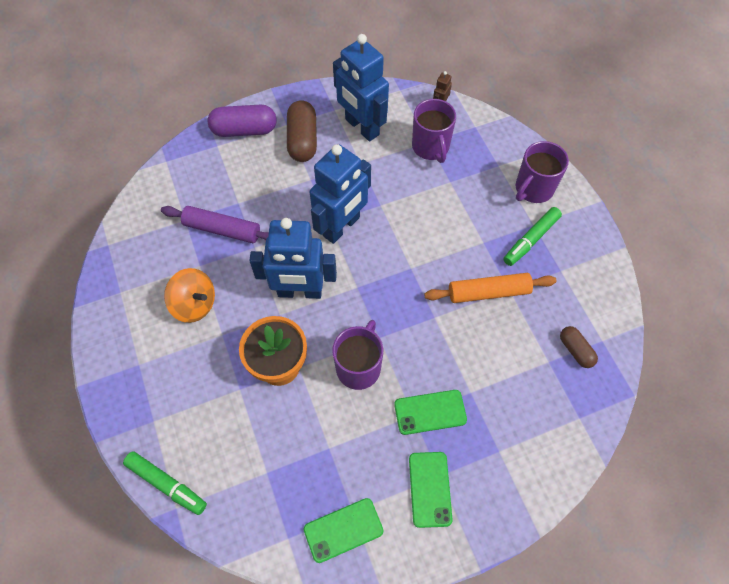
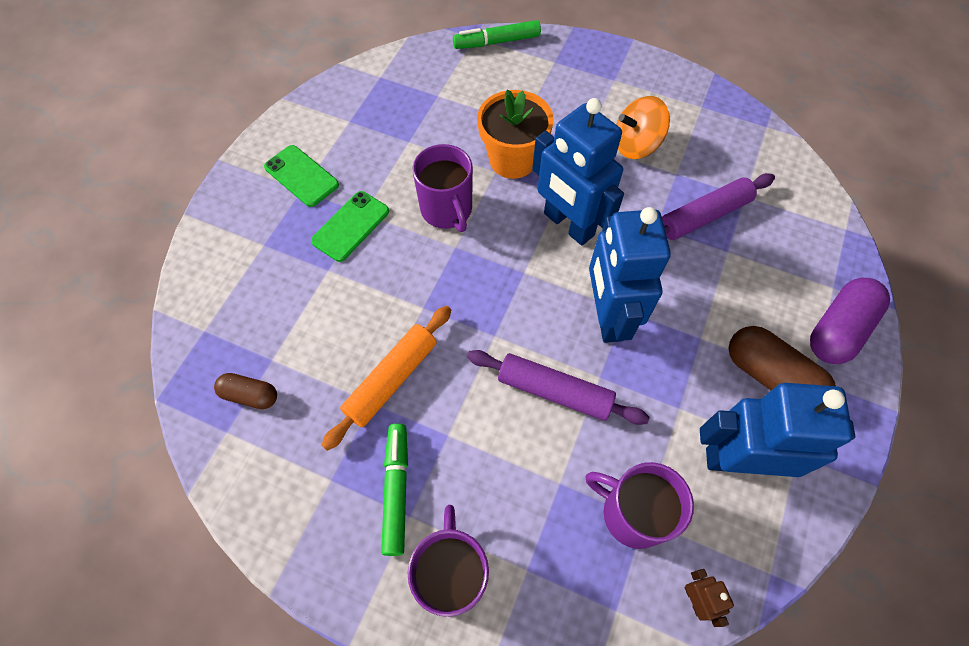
camera: 135 degrees right, 0 degrees up
(300, 291) = (568, 225): blue robot -> blue robot turned 90 degrees counterclockwise
(343, 530) = (345, 107): green phone -> none
(410, 217) = (554, 392): none -> purple rolling pin

